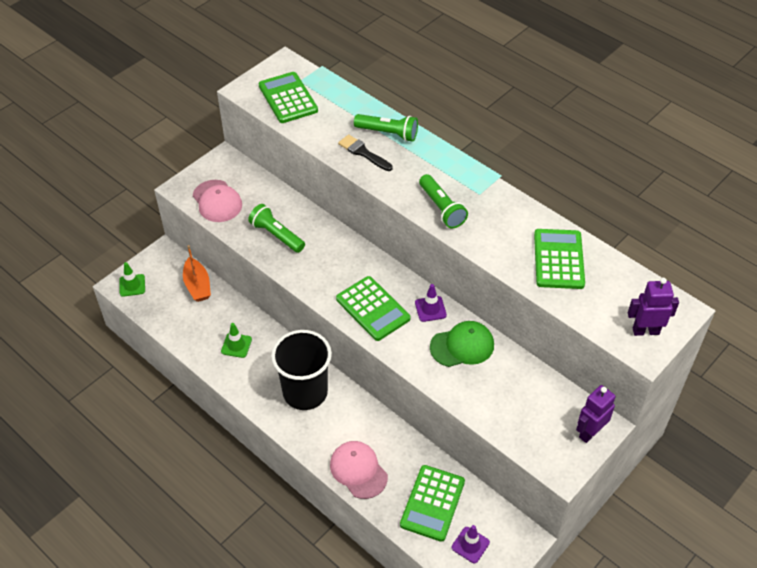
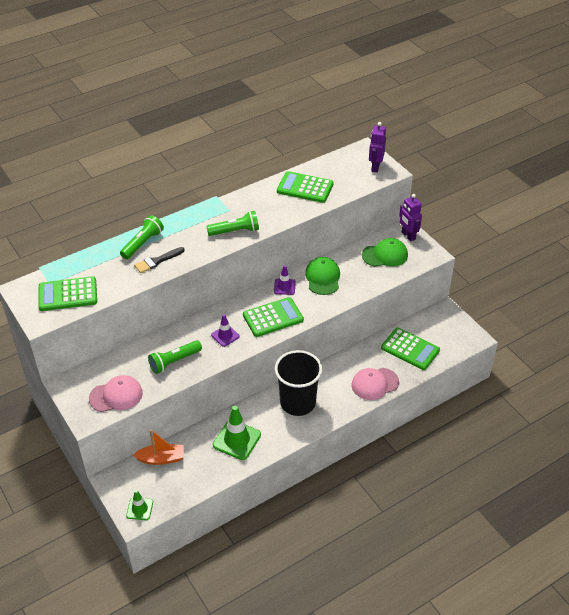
camera: 75 degrees left, 5 degrees down
(236, 345) = (237, 440): green traffic cone -> green traffic cone, size x1.72
(470, 545) = (445, 337): purple traffic cone -> purple traffic cone (225, 336)
(536, 410) = (385, 255): none -> green cap

